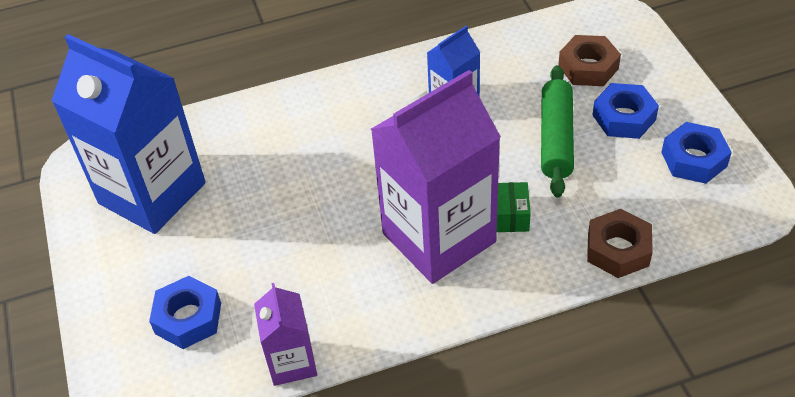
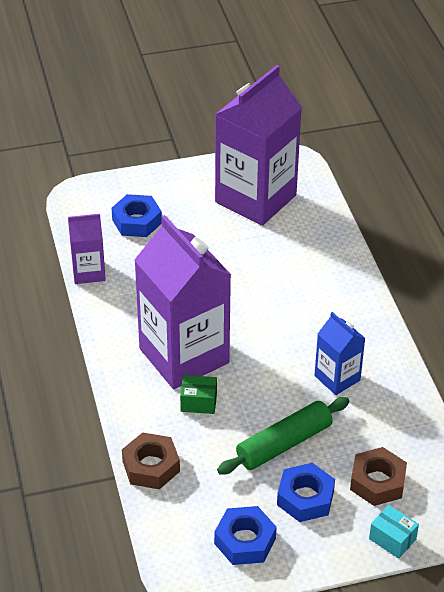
camera: 90 degrees right, 5 degrees down
(152, 193) = (255, 198): blue carton -> purple carton
(556, 138) = (284, 444): green rolling pin -> green rolling pin turned 45 degrees counterclockwise
(654, 55) = (392, 539): none -> turquoise box

